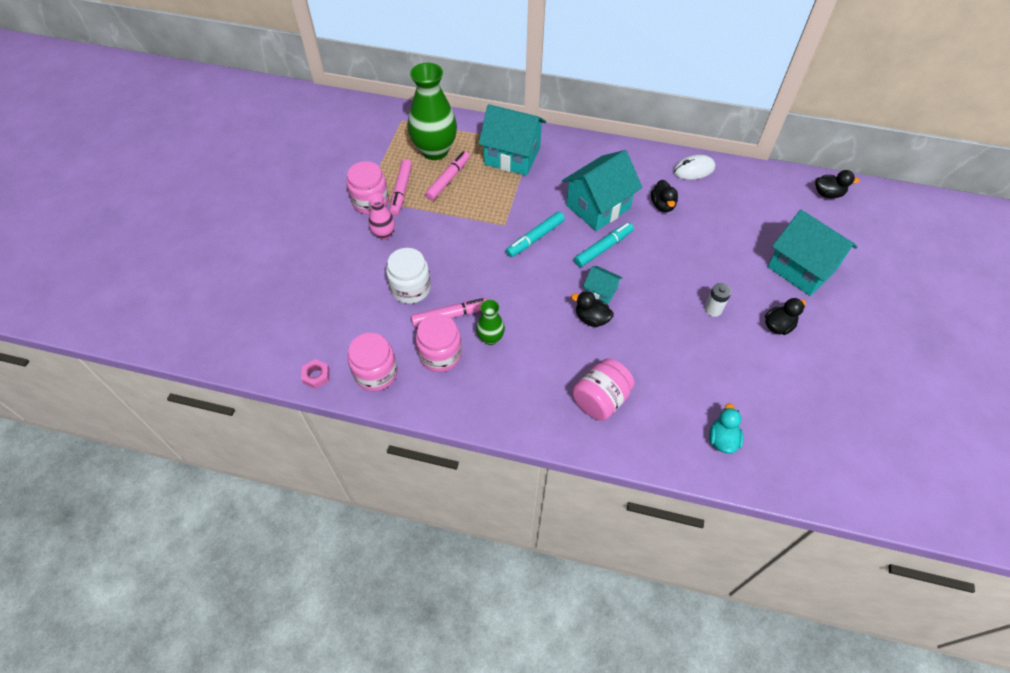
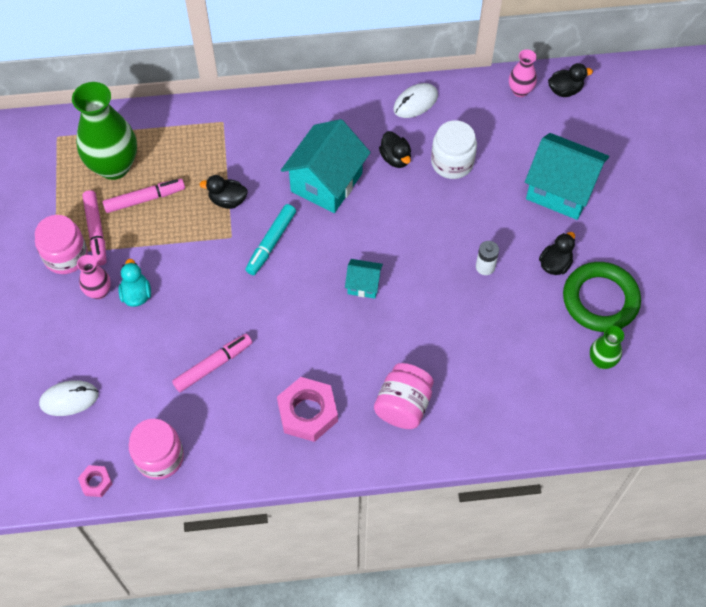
camera: 20 degrees left, 5 degrees up
(325, 305) = (69, 399): none -> white mouse
(410, 288) = (157, 348): white jar -> white jar (452, 162)
(440, 354) = (220, 413): pink jar -> none
(448, 179) = (145, 199): pink marker -> pink marker turned 60 degrees clockwise
(490, 338) = (266, 376): green vase -> green vase (601, 361)
(512, 156) = (207, 146): turquoise house -> none
(514, 378) = (307, 412): none -> pink nut
(591, 318) = (364, 318): black duck -> black duck (227, 200)
(603, 248) = (349, 231): turquoise marker -> none
(722, 439) = (534, 406): turquoise duck -> turquoise duck (136, 294)
(787, 184) = (520, 91): none -> pink vase
(813, 368) = (600, 300): none -> green ring

